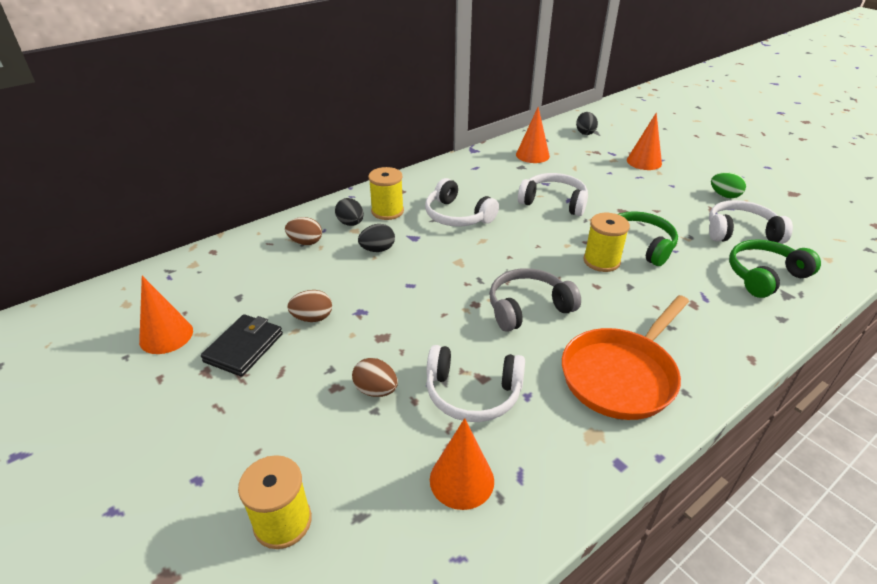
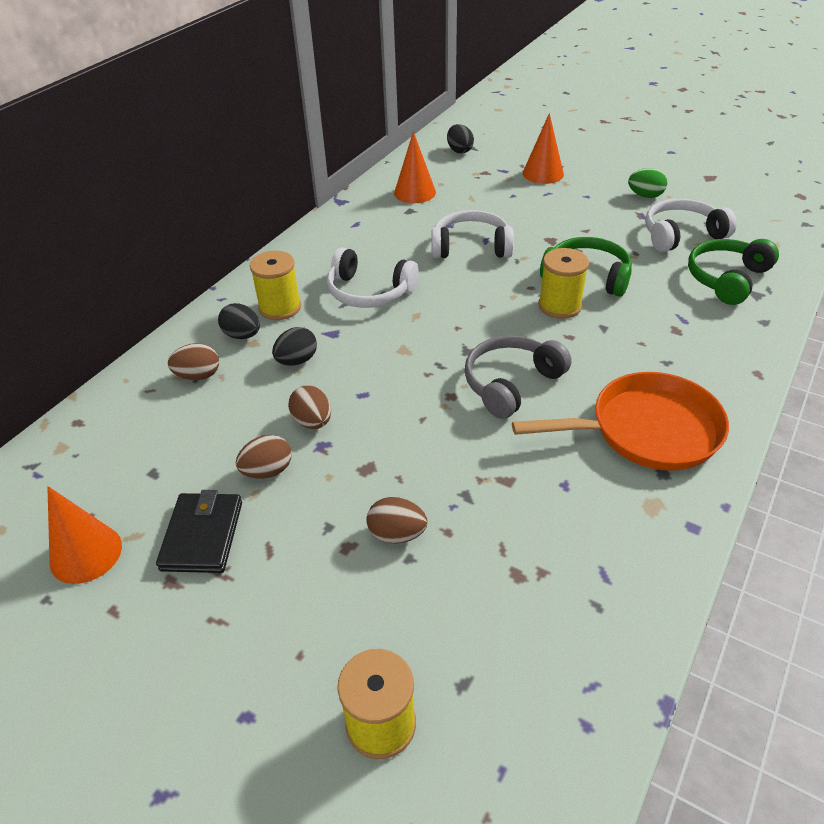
camera: 20 degrees left, 5 degrees up
(363, 294) = (312, 422): none -> brown egg
(461, 480) = (548, 602): orange cone -> none
(472, 394) = (506, 502): white headphones -> none
(621, 375) = (646, 430): orange pan -> orange pan turned 120 degrees counterclockwise

